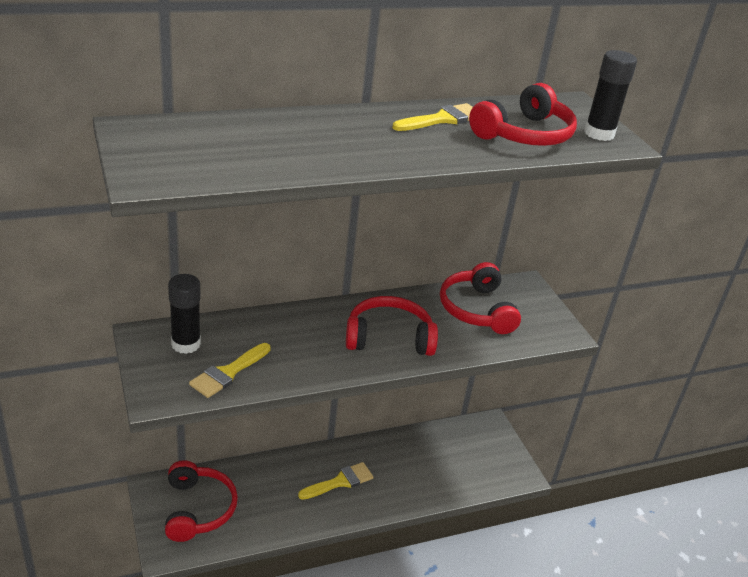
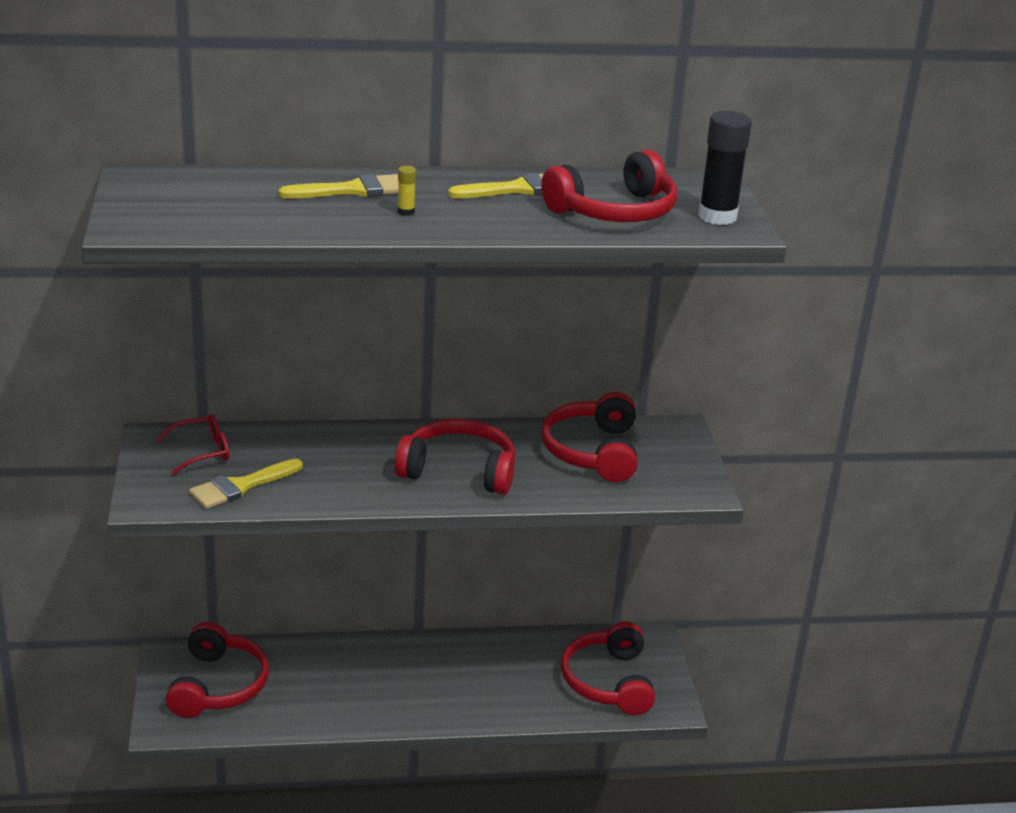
camera: 15 degrees right, 5 degrees down
(186, 344) = (202, 452): black glue stick -> red glasses
(340, 481) = (413, 680): yellow brush -> yellow brush (353, 190)
(369, 146) = (406, 212): none -> yellow glue stick
(474, 462) = (608, 681): none -> red headphones

